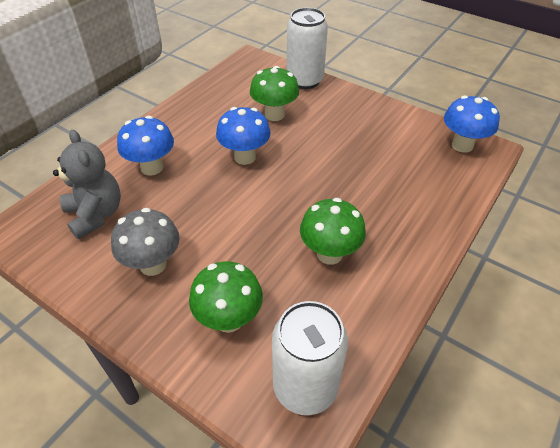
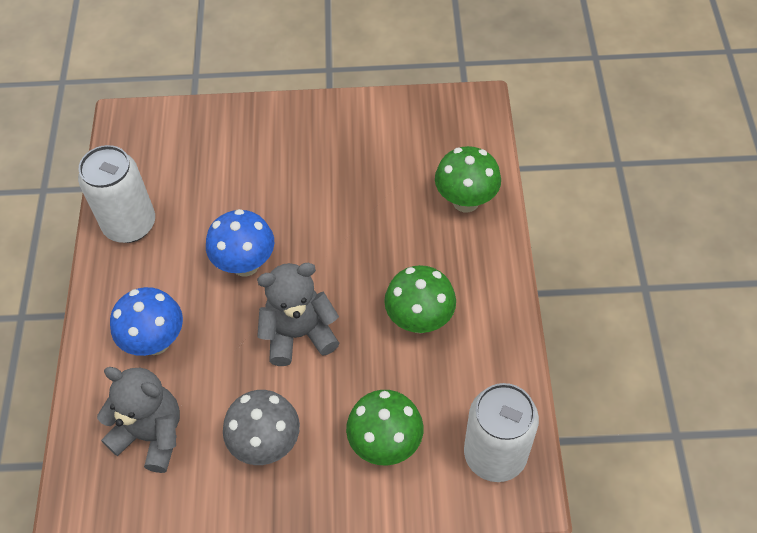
camera: 35 degrees left, 10 degrees up
(239, 213) = (299, 334): none -> grey teddy bear
(274, 115) = (229, 188): green mushroom -> green mushroom (465, 201)
(305, 80) = (222, 118): white can -> white can (130, 224)
(462, 145) = (450, 115): blue mushroom -> none

